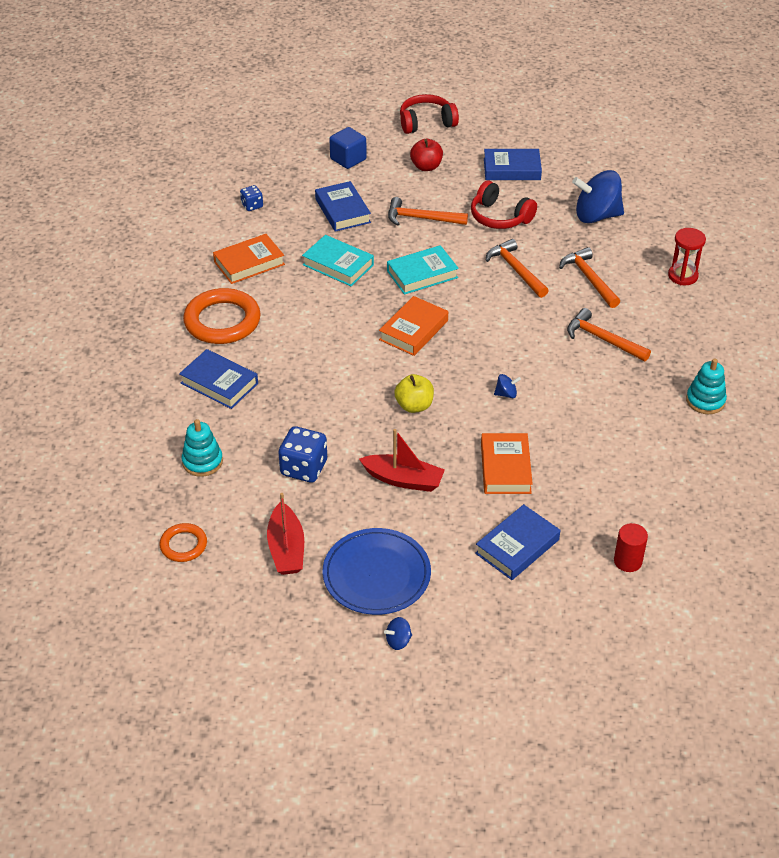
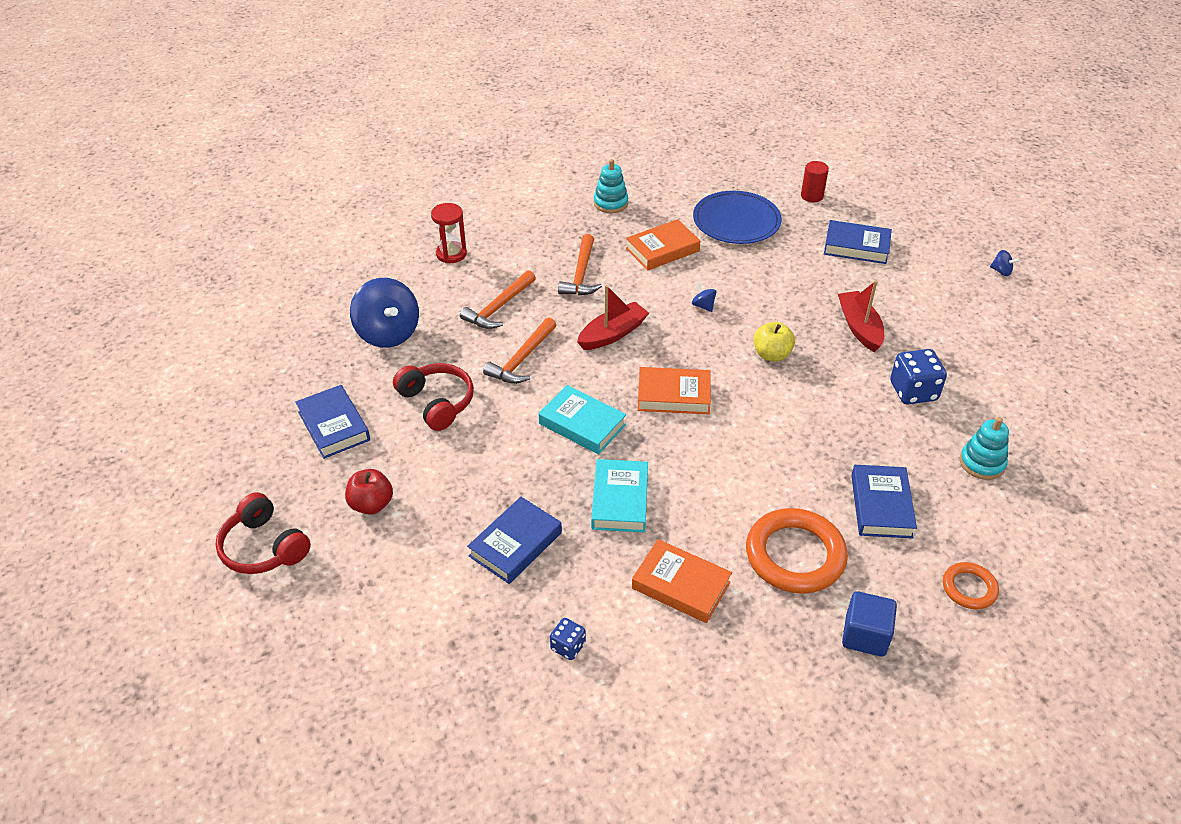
camera: 120 degrees left, 0 degrees up
(183, 545) = (1072, 426): orange ring -> orange ring (969, 588)
(286, 548) = (1000, 362): red boat -> red boat (612, 334)
(348, 159) = (398, 592): blue cube -> blue cube (865, 635)
(376, 575) = (963, 304): blue plate -> blue plate (736, 221)
(421, 218) = (482, 465): orange hammer -> none
(499, 217) = (437, 402): red headphones -> red headphones turned 45 degrees counterclockwise
(505, 468) = (787, 278): orange book -> orange book (662, 250)

